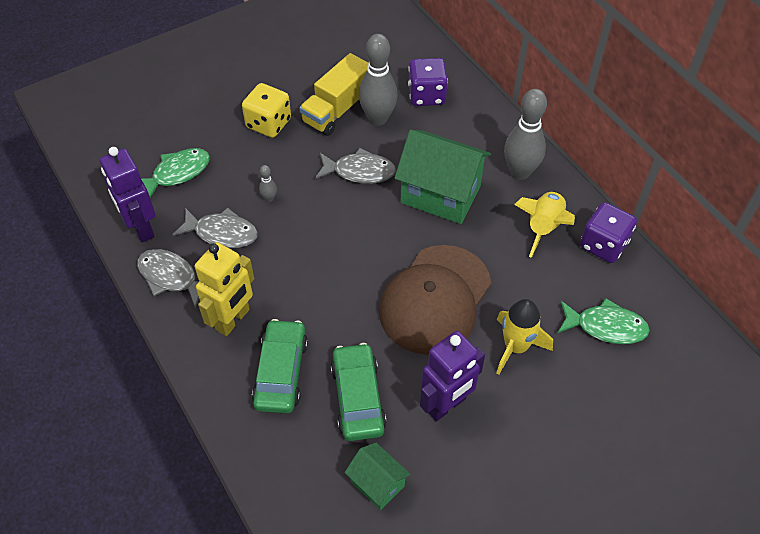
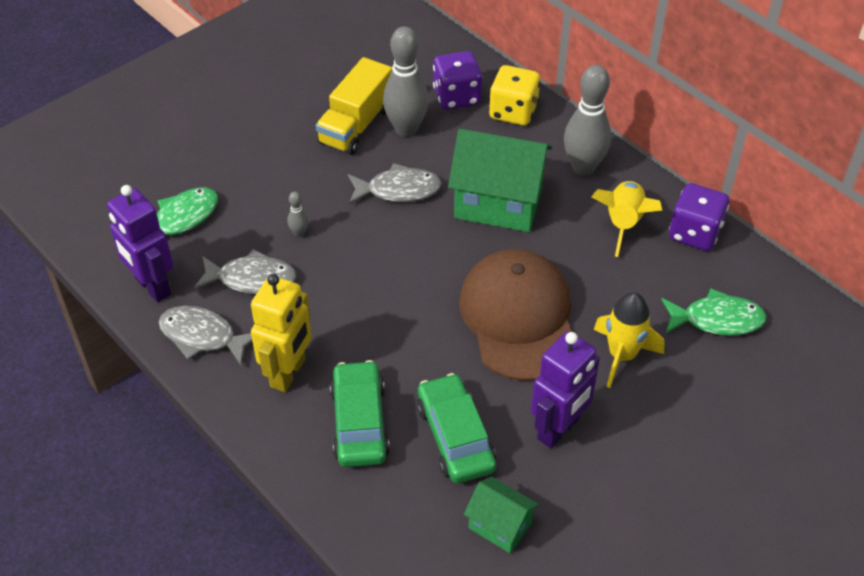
camera: 10 degrees left, 5 degrees down
(268, 123) = (278, 150): yellow dice -> yellow dice (513, 112)
(435, 299) = (519, 318): brown cap -> brown cap turned 150 degrees clockwise

